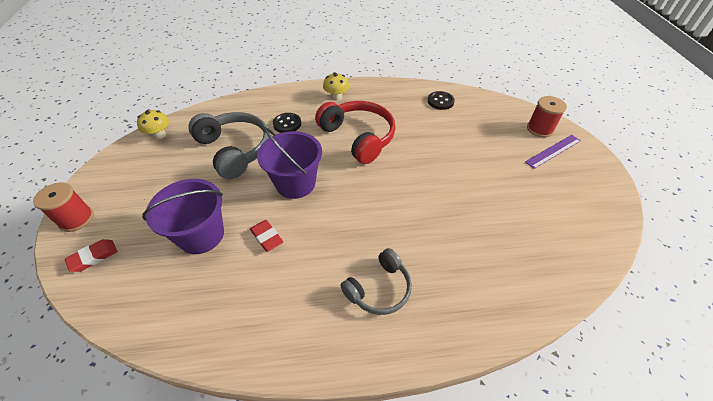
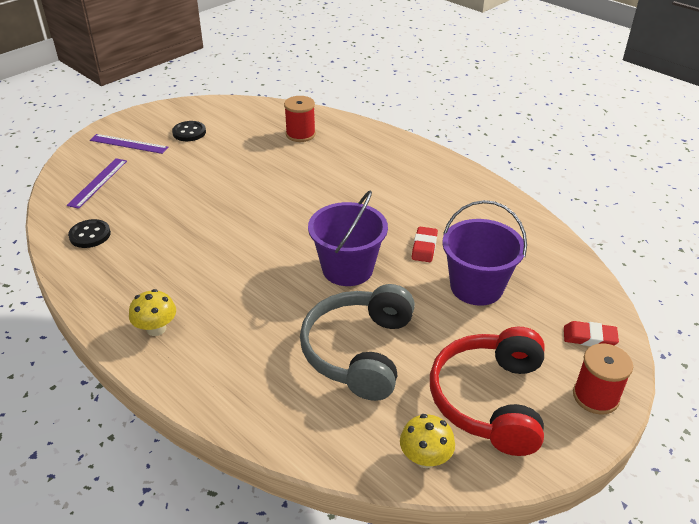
camera: 130 degrees left, 10 degrees down
(287, 124) = (263, 338): black button -> black button (189, 132)
(358, 137) = (227, 264): red headphones -> red headphones (490, 400)
(379, 289) = (388, 173): grey headphones -> none
(502, 121) = (98, 182): none -> purple ruler
(539, 129) = (94, 158): red spool -> red spool (300, 134)

